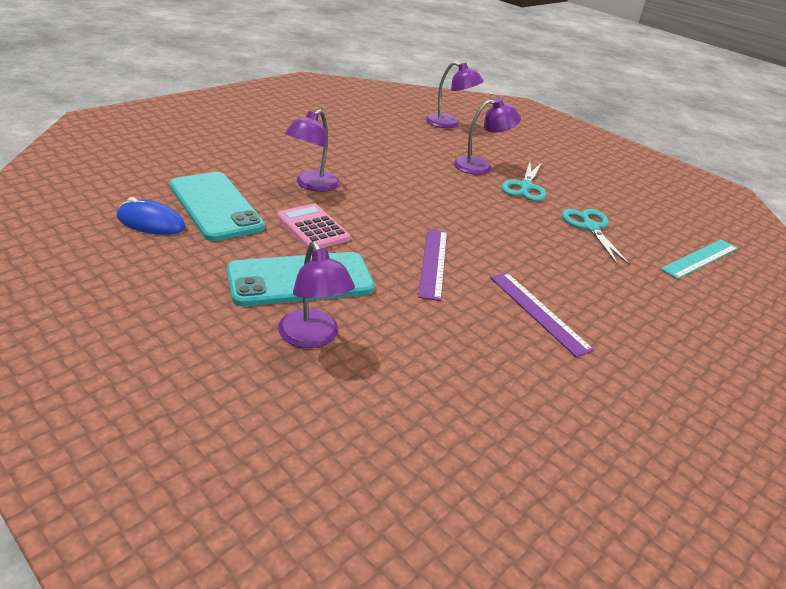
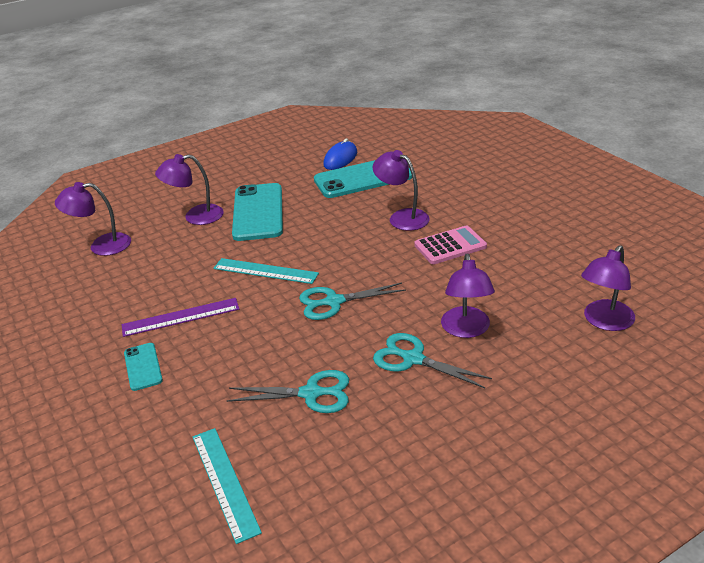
camera: 110 degrees right, 0 degrees up
(313, 228) = (327, 217): pink calculator -> pink calculator (450, 246)
(412, 432) = (101, 246): none -> purple lamp
(433, 262) = (265, 271): purple ruler -> turquoise ruler
(470, 220) = (334, 302): none -> turquoise scissors
(625, 324) = (143, 367): none -> turquoise phone

